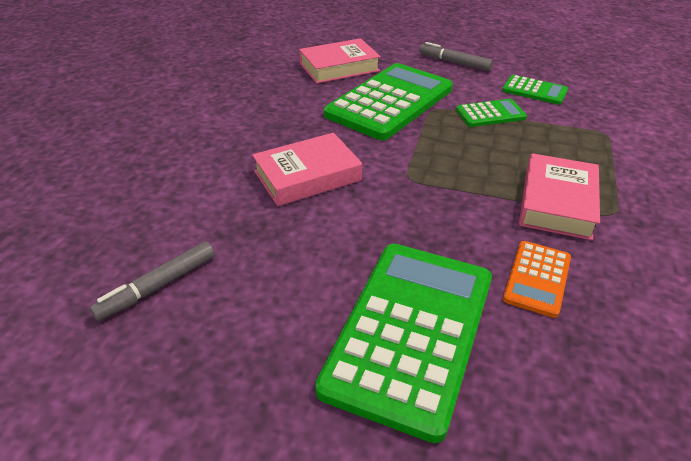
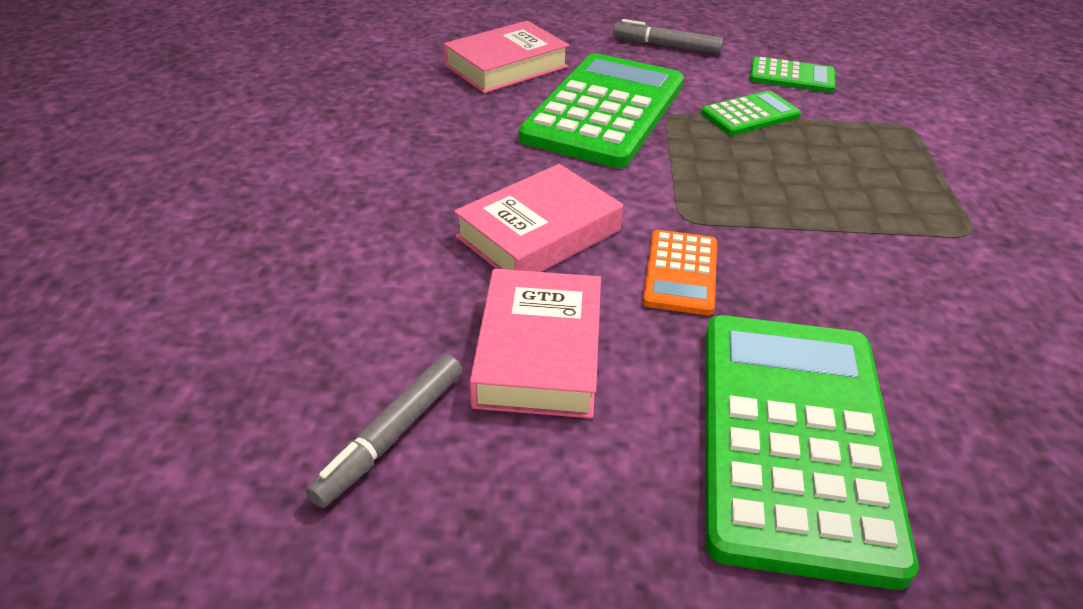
camera: 15 degrees left, 0 degrees up
(537, 278) = (920, 335): orange calculator -> orange calculator (681, 273)
(557, 203) = (894, 228): pink book -> pink book (539, 352)

